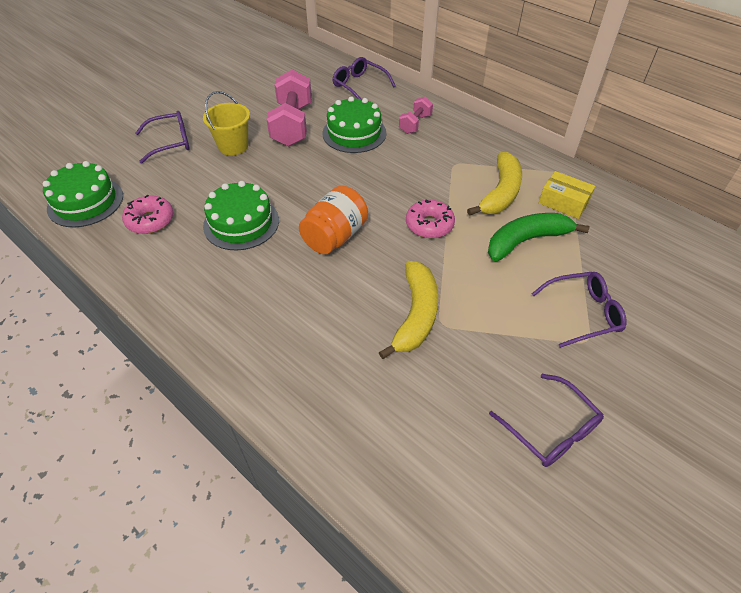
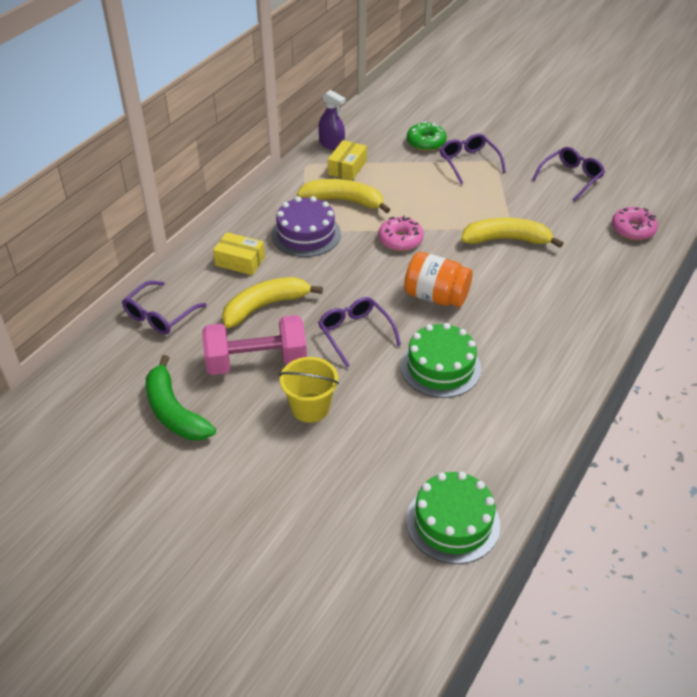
camera: 100 degrees left, 5 degrees down
(150, 220) = (462, 445): pink donut -> pink donut (632, 229)
(171, 142) = (314, 475): purple glasses -> purple glasses (355, 333)
(354, 133) = (265, 306): green cake -> yellow banana
(415, 124) = (240, 261): pink dumbbell -> yellow box
(447, 163) = (306, 234): none -> purple cake
(526, 241) = (402, 187): green banana -> green banana (174, 411)
(610, 196) = (331, 144): none -> purple spray bottle
(627, 278) = (426, 142): none -> green donut

